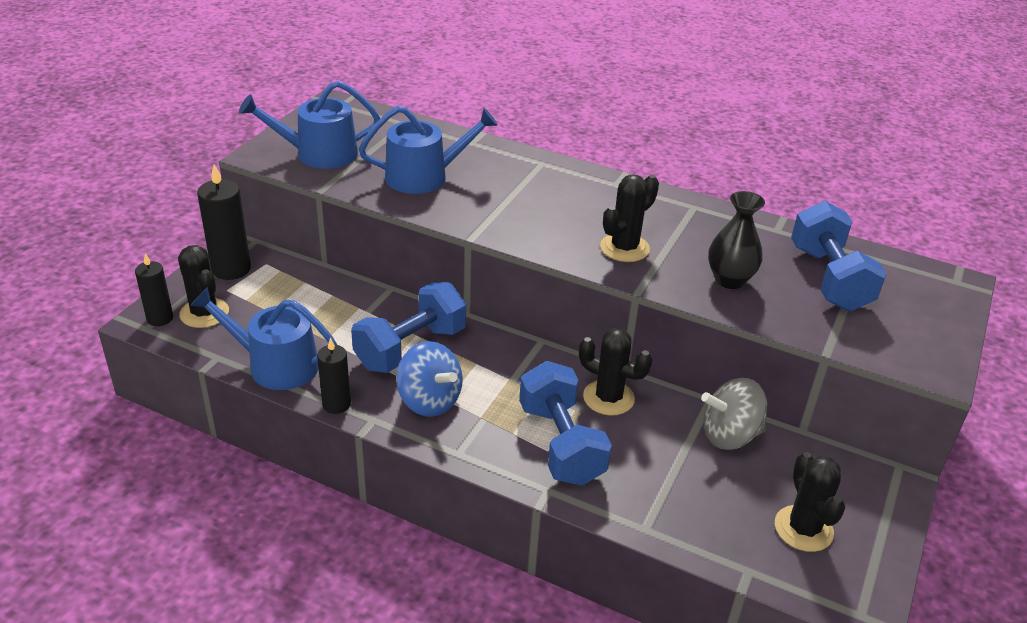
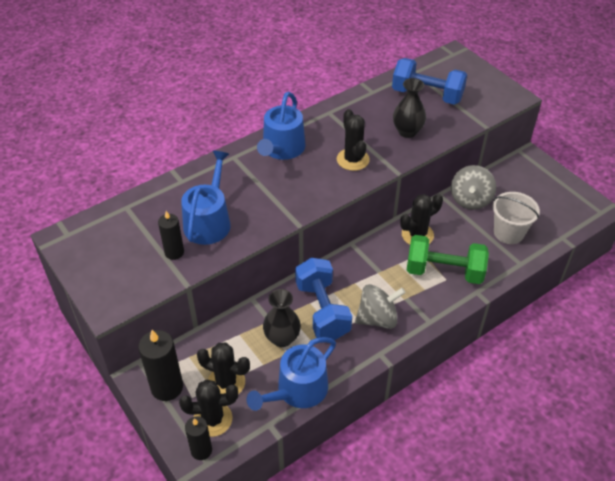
camera: 60 degrees left, 10 degrees up
(319, 154) = (134, 270): blue watering can -> blue watering can (282, 149)
(336, 404) = (356, 368): black candle -> black candle (174, 252)
(346, 329) = (282, 338): none -> black vase
(429, 400) = (377, 318): blue spinning top -> grey spinning top
(560, 444) = (444, 271): blue dumbbell -> green dumbbell
(699, 498) = (508, 233): none -> white bucket
(803, 529) = (544, 205): black cactus -> black cactus (226, 382)

